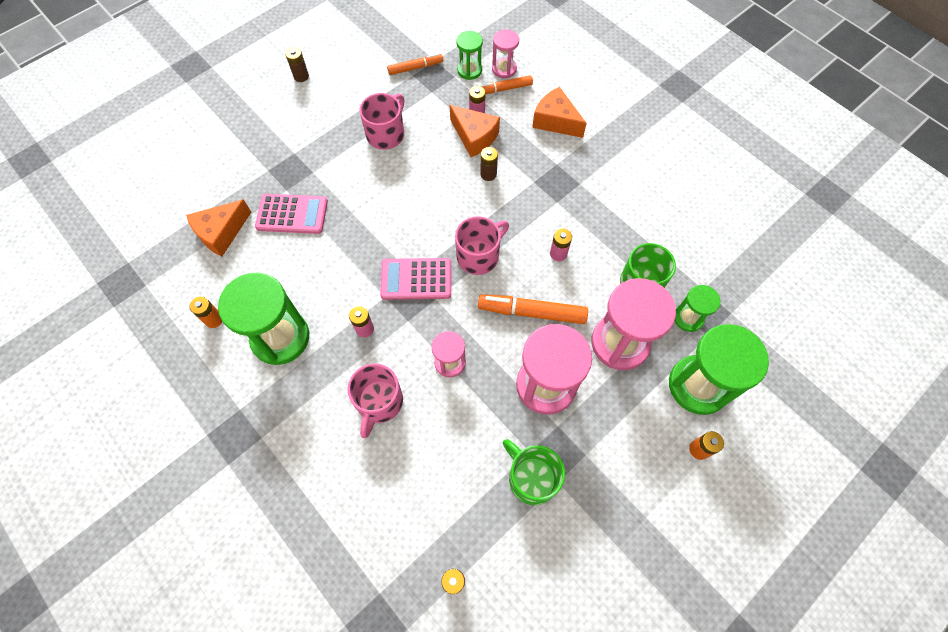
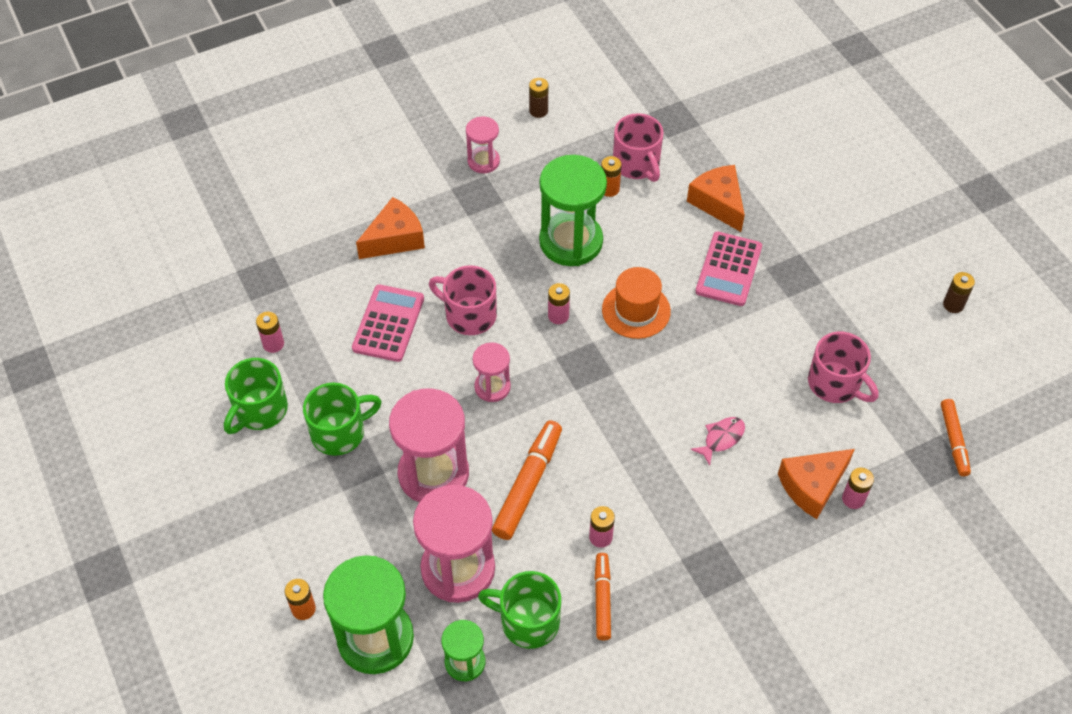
camera: 105 degrees right, 10 degrees down
(347, 271) = (636, 310): none -> orange hat
(416, 279) = (606, 375): pink calculator -> pink calculator (388, 323)
(452, 194) = (721, 438): none -> pink fish
(469, 70) = (940, 509): green hourglass -> none
(479, 256) = (621, 447): pink mug -> pink mug (637, 164)
(488, 174) = (744, 488): brown battery -> brown battery (538, 111)
(504, 69) = (938, 556): pink hourglass -> pink hourglass (483, 161)
(504, 89) = (897, 546): orange marker -> orange marker (602, 599)
(531, 564) = (260, 410): none -> green mug
(555, 121) = (823, 599): orange cheese -> orange cheese (395, 239)

